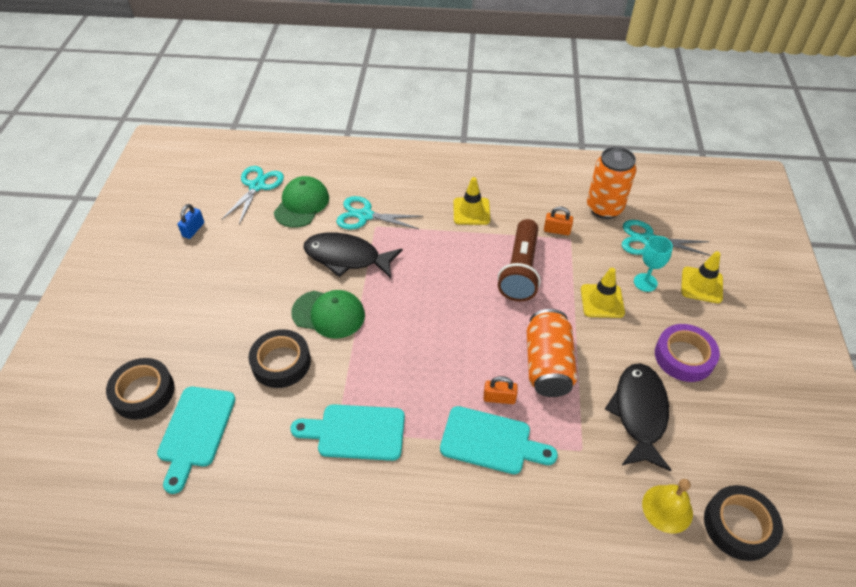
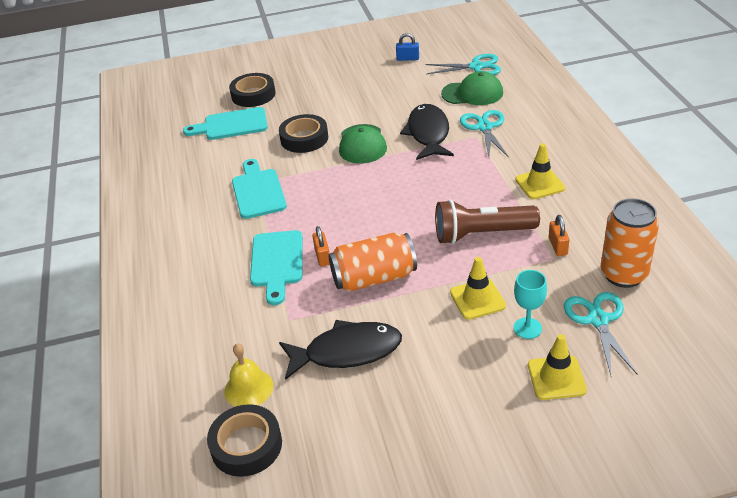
camera: 75 degrees right, 10 degrees down
(684, 356) = (437, 376): purple tape -> none

